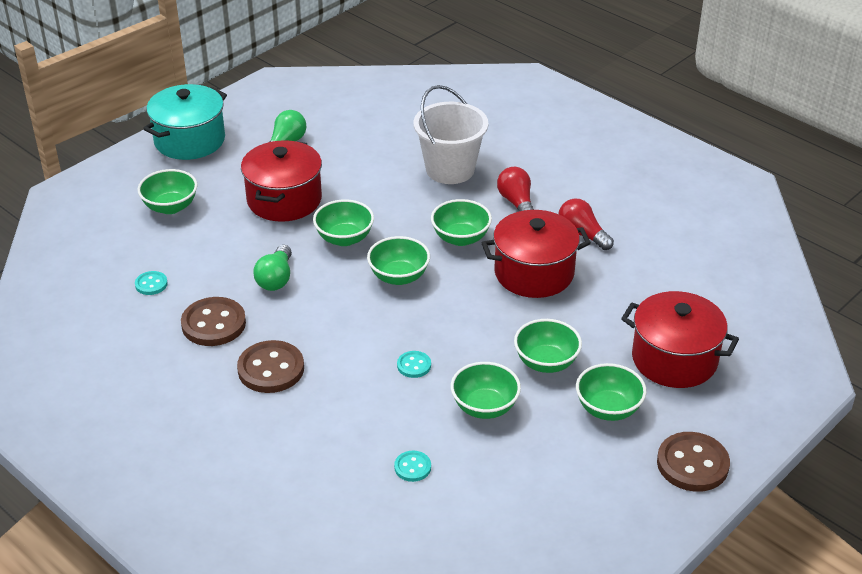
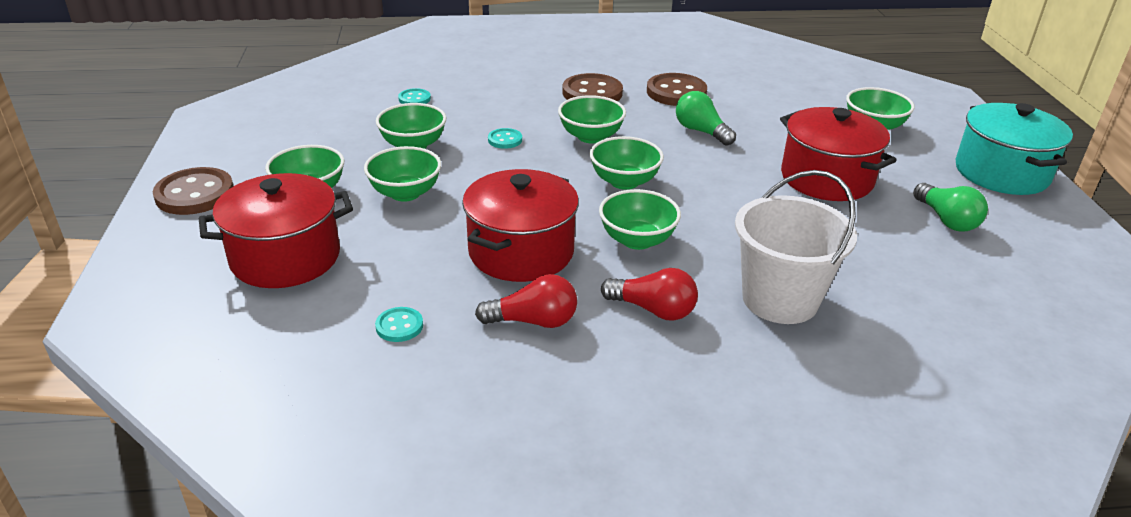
camera: 130 degrees right, 5 degrees down
(151, 284) = (760, 88): turquoise button -> turquoise button (399, 326)
(344, 238) = (721, 181): green bowl -> green bowl (591, 137)

